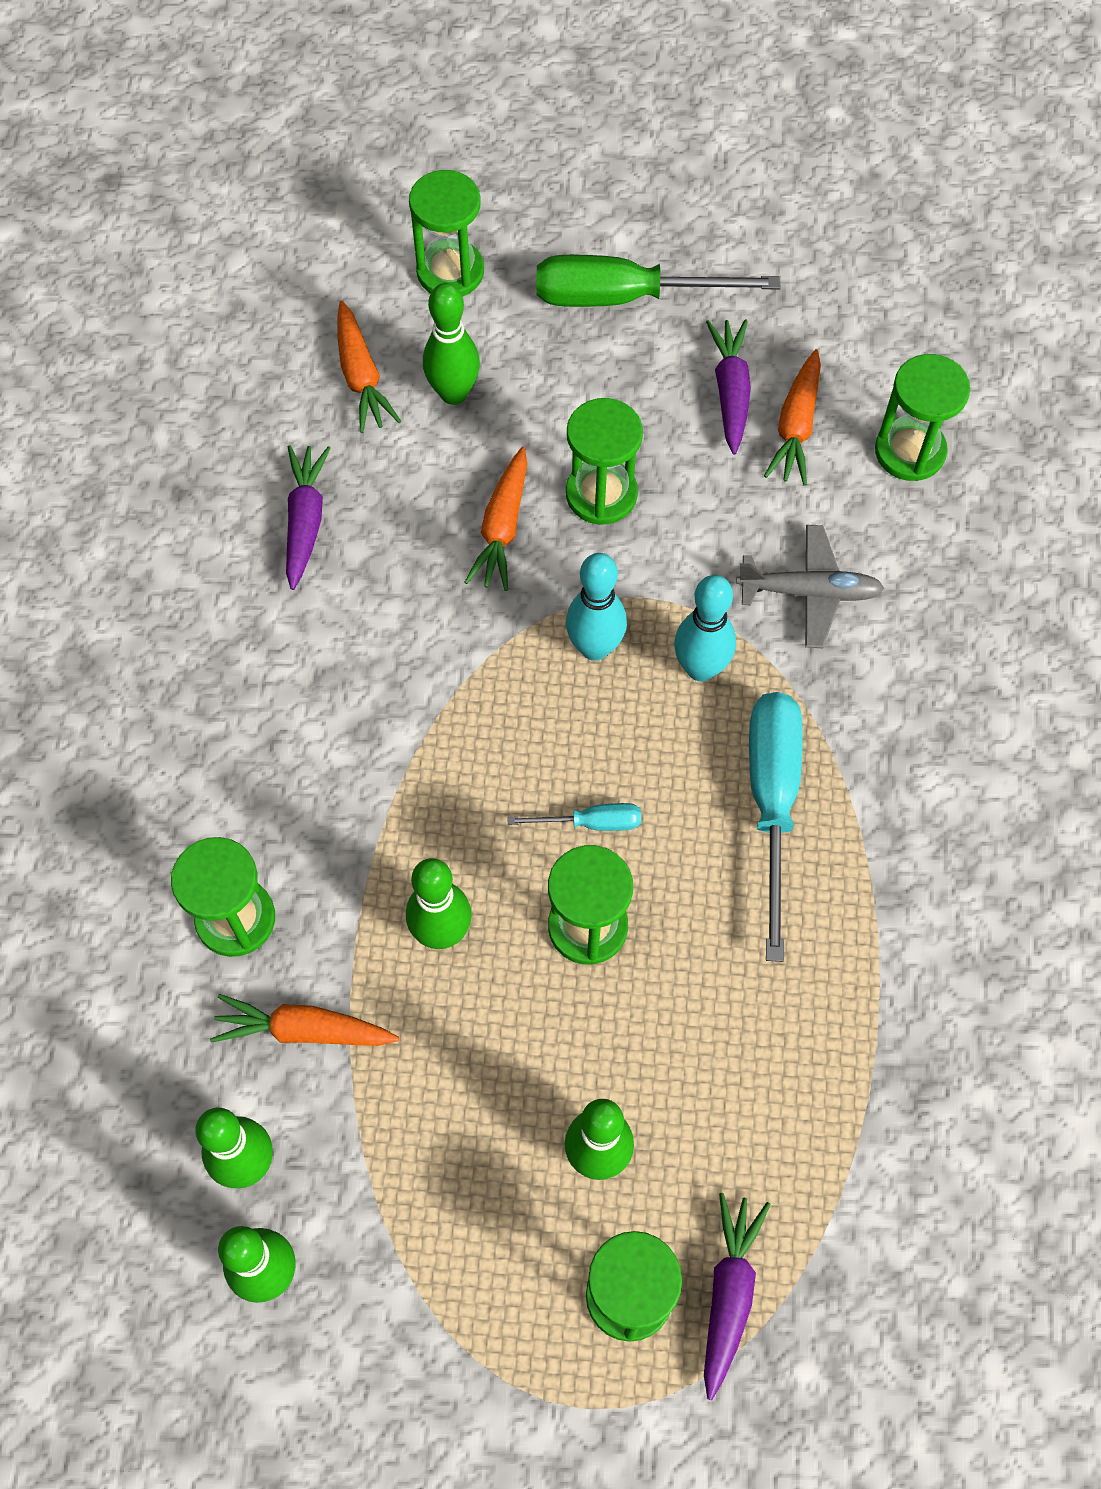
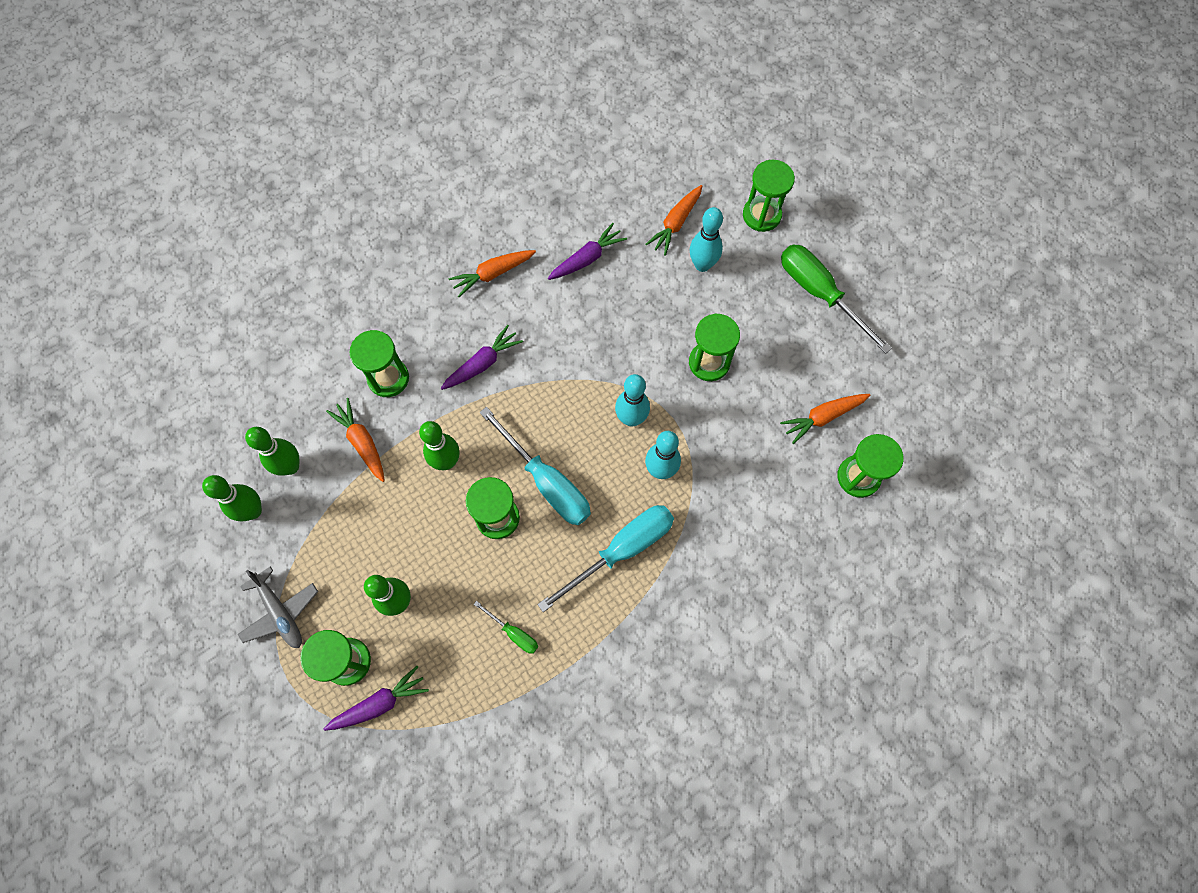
camera: 50 degrees right, 5 degrees up
(453, 393) = (702, 265): green bowling pin -> turquoise bowling pin
(502, 528) = (654, 336): orange carrot -> orange carrot (492, 274)
(591, 822) = (547, 482): turquoise screwdriver -> turquoise screwdriver, size x2.09
(730, 391) = (814, 375): purple carrot -> purple carrot (483, 363)
(774, 1030) = (513, 633): none -> green screwdriver
(810, 592) = (741, 488): grey plane -> grey plane (280, 612)

